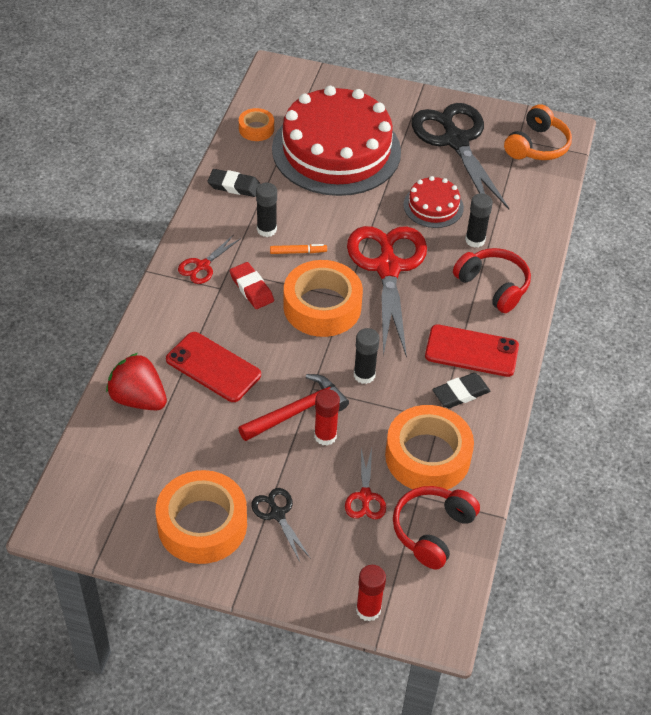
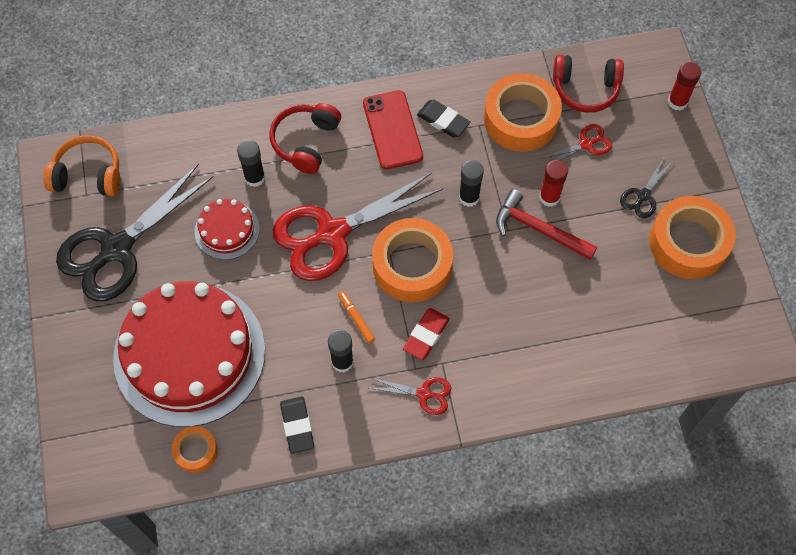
camera: 115 degrees left, 15 degrees up
(138, 399) = (608, 359): red strawberry -> none
(213, 367) = (536, 318): red phone -> none

